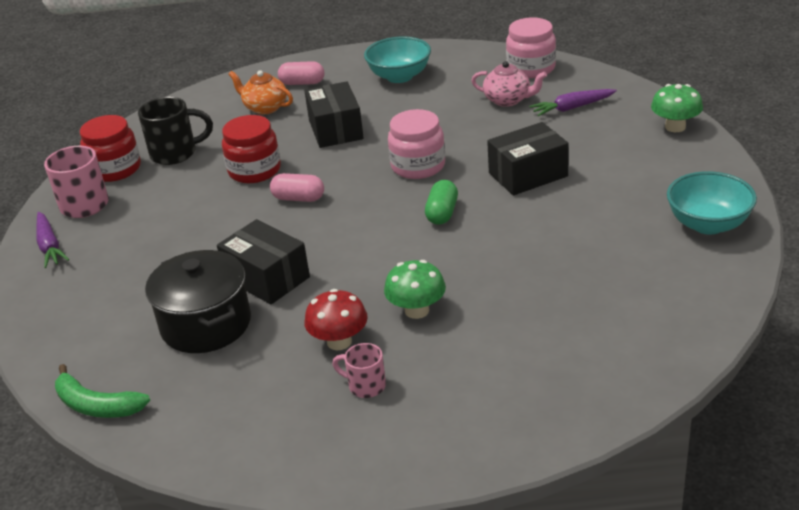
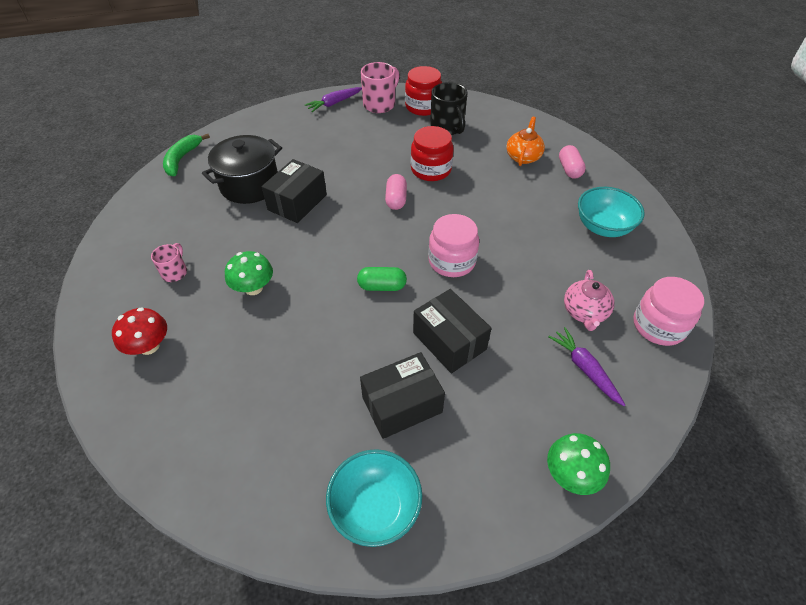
camera: 75 degrees right, 15 degrees up
(336, 129) = (499, 202): black box -> black box (402, 405)
(339, 341) = (223, 251): red mushroom -> red mushroom (149, 346)

